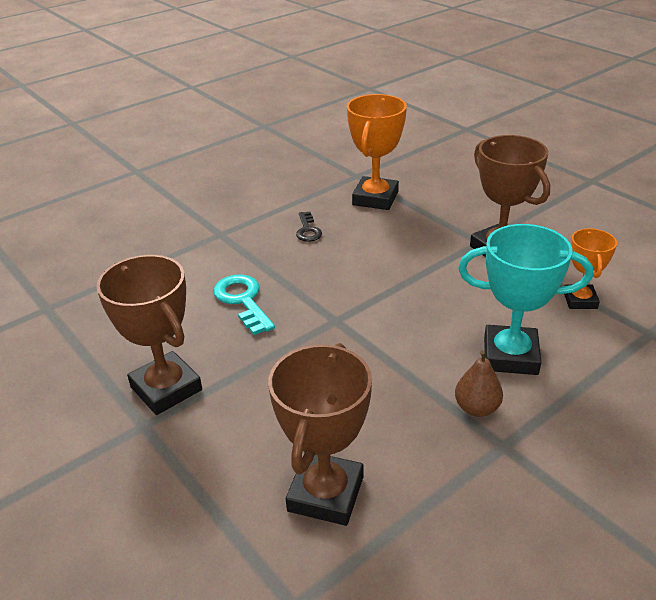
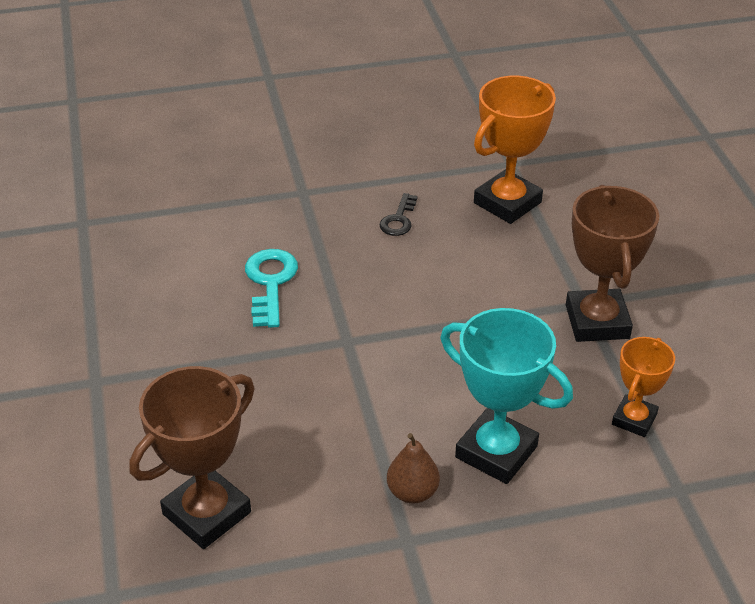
camera: 25 degrees right, 5 degrees up
(166, 388) = (137, 352): brown trophy -> none

